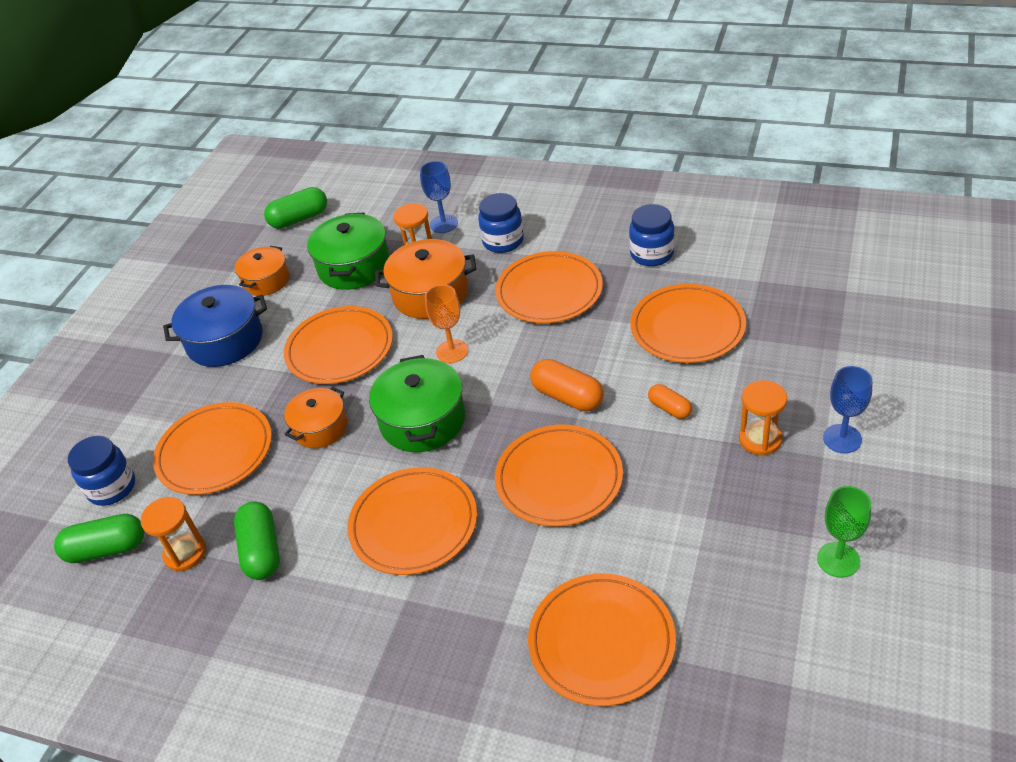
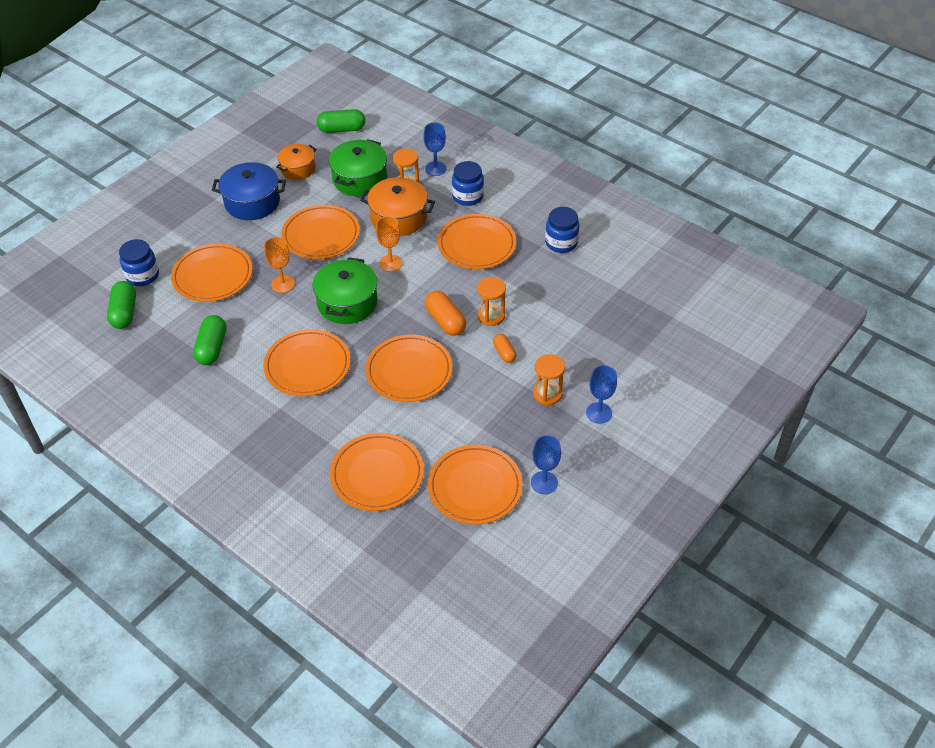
camera: 15 degrees right, 5 degrees up
(107, 549) = (124, 313): green capsule -> green capsule turned 75 degrees clockwise
(185, 553) = (168, 332): orange hourglass -> orange hourglass (491, 316)
(320, 428) = (283, 284): orange pot -> orange goblet
(687, 327) = (551, 303): orange plate -> orange plate (475, 487)
(838, 560) = (544, 482): green goblet -> blue goblet

